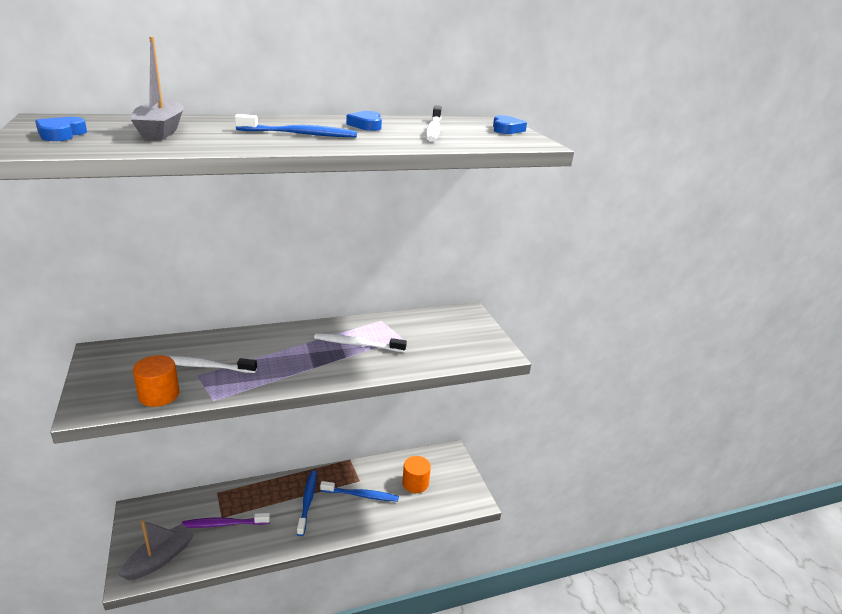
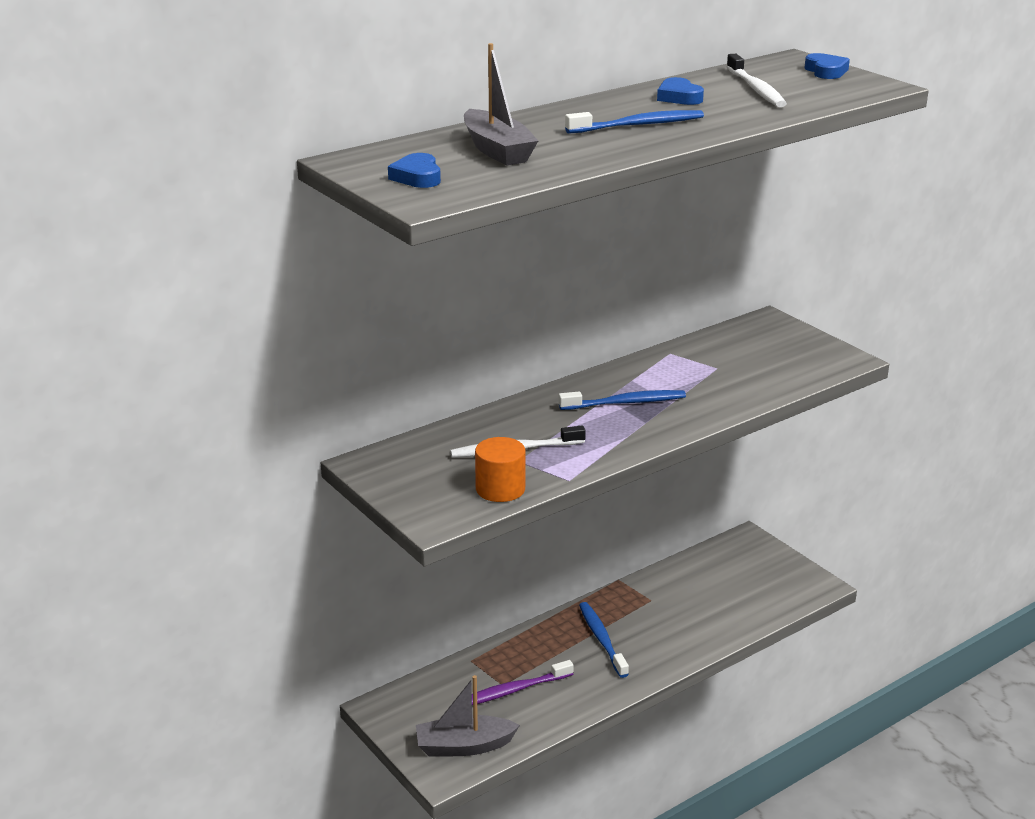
camera: 15 degrees left, 0 degrees up
(160, 558) = (464, 746): grey boat -> grey boat turned 120 degrees counterclockwise
(357, 344) = (670, 386): white toothbrush -> none
(361, 495) = (667, 615): blue toothbrush -> blue toothbrush (625, 403)
(415, 483) = (726, 585): orange cylinder -> none

